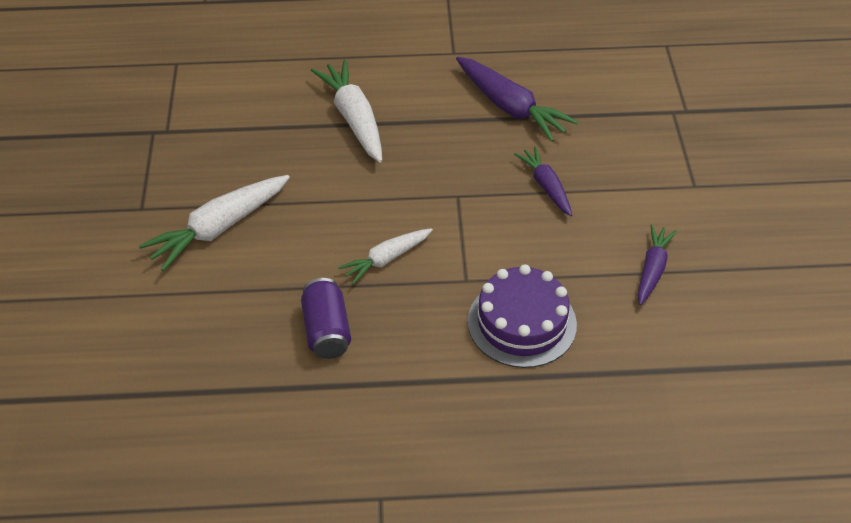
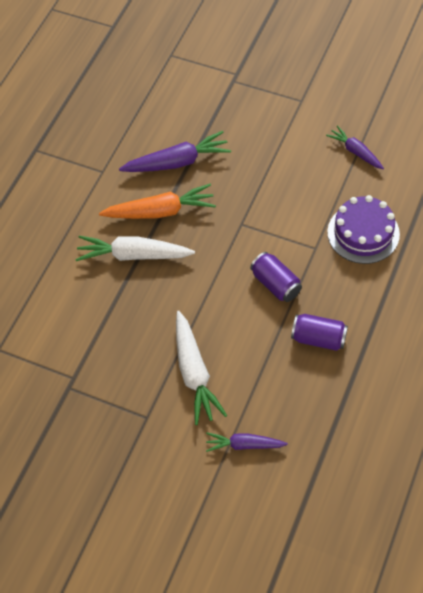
camera: 60 degrees left, 10 degrees up
(386, 259) = (275, 284): white carrot -> purple can
(429, 119) = (160, 211): none -> orange carrot
(546, 186) = (260, 174): purple carrot -> purple carrot (244, 445)

